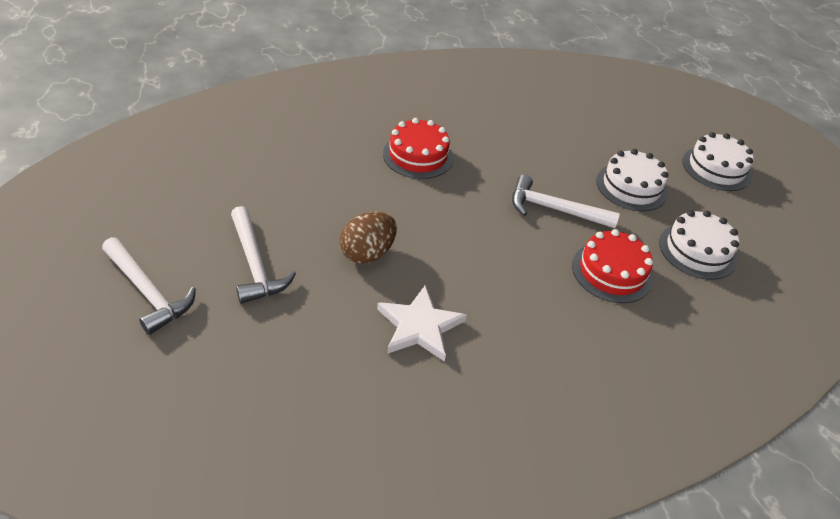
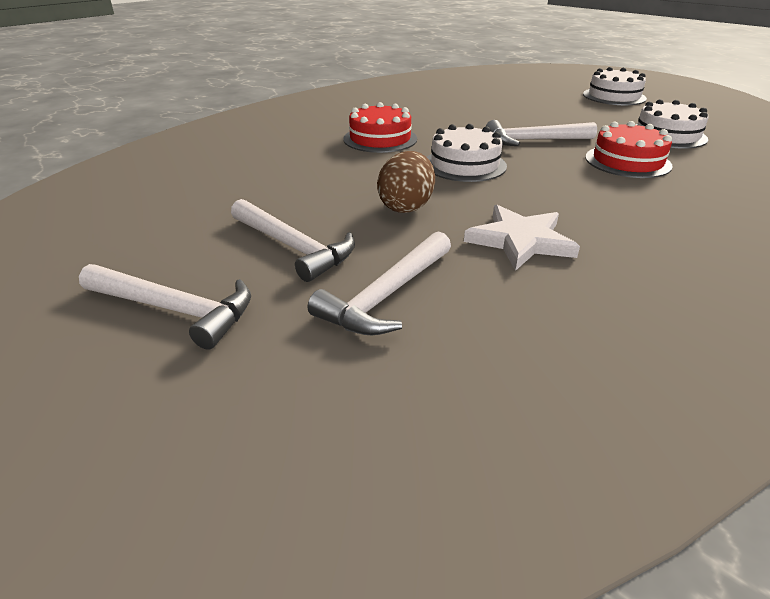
camera: 20 degrees left, 10 degrees down
(282, 337) = (387, 295): none -> white hammer
(631, 187) = (572, 117): white cake -> white cake (464, 165)

